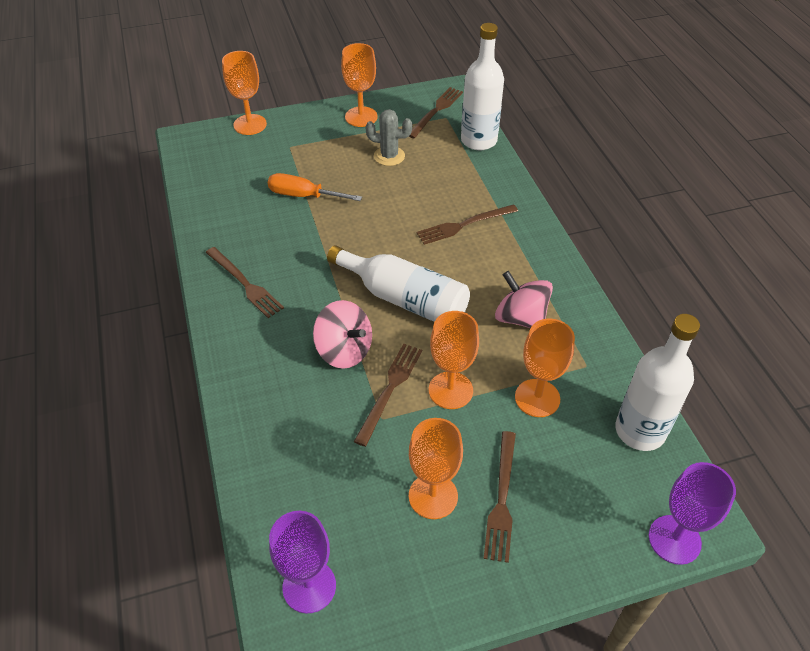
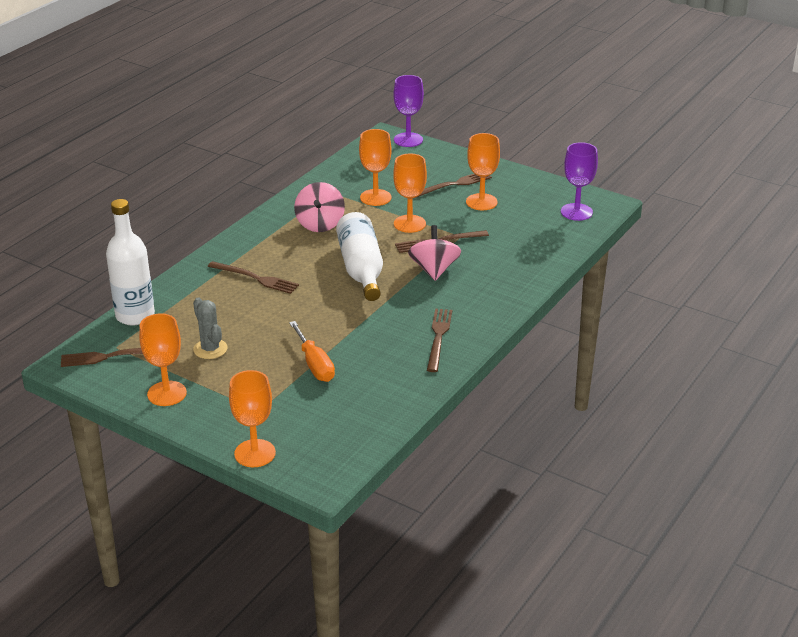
camera: 130 degrees left, 15 degrees down
(640, 431) = (355, 164): white bottle -> none

